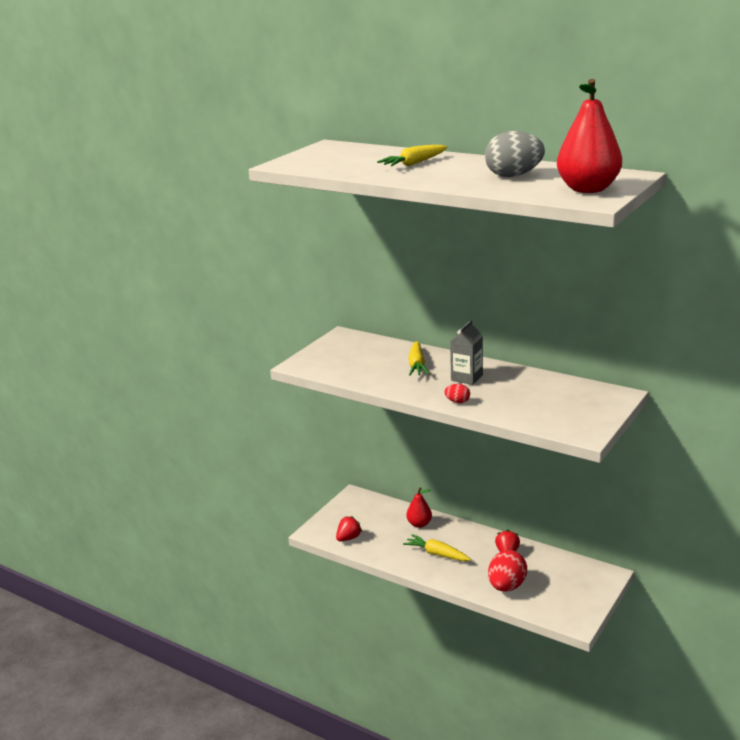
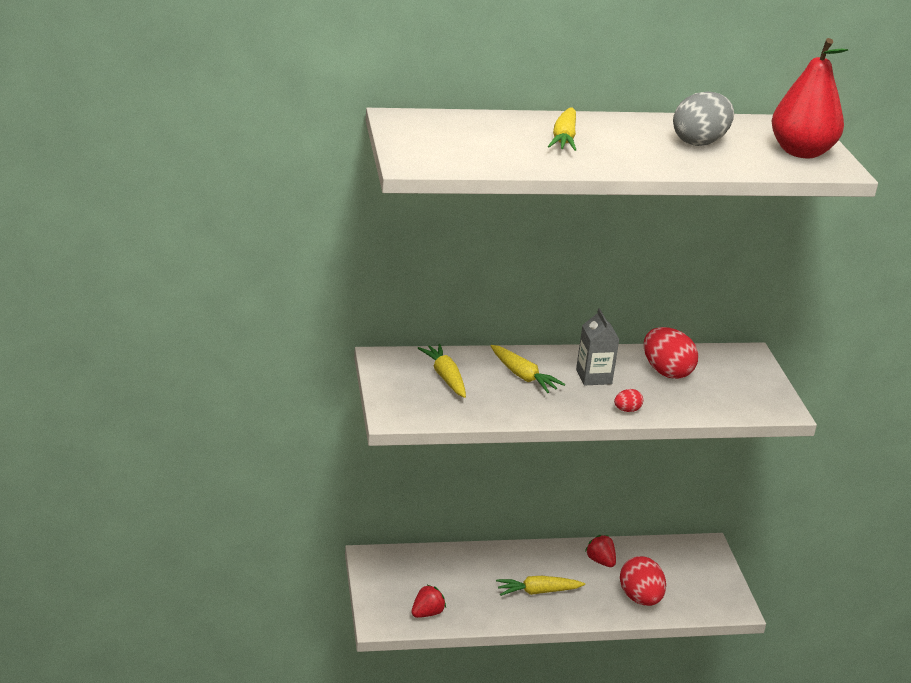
camera: 45 degrees left, 5 degrees up
(348, 538) = (427, 613): red strawberry -> red strawberry turned 45 degrees clockwise
(364, 353) = (445, 377): none -> yellow carrot
(419, 524) = (480, 564): red pear -> none
(528, 388) = (666, 372): none -> red egg

